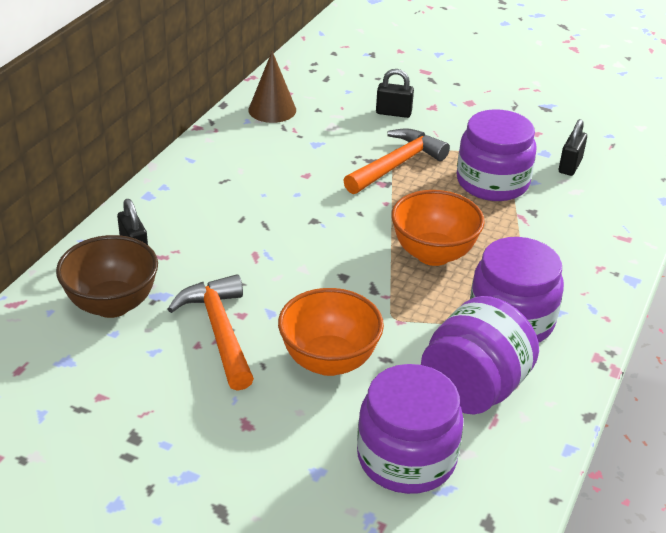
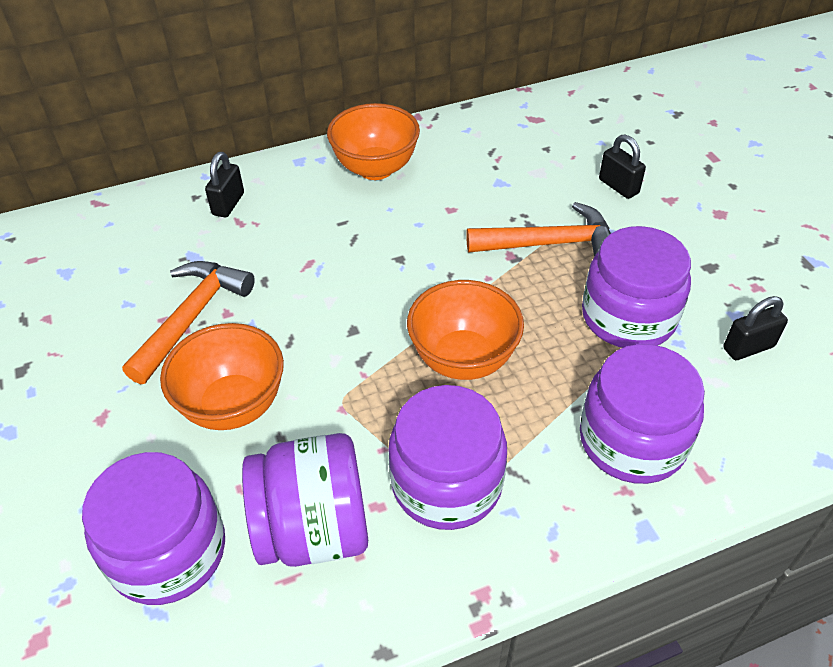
camera: 45 degrees right, 10 degrees up
(112, 304) = (153, 243): brown bowl -> none
(216, 174) = (375, 168): none -> orange bowl
(272, 110) = (503, 129): brown cone -> none
(573, 242) = (632, 440): none -> purple jar

